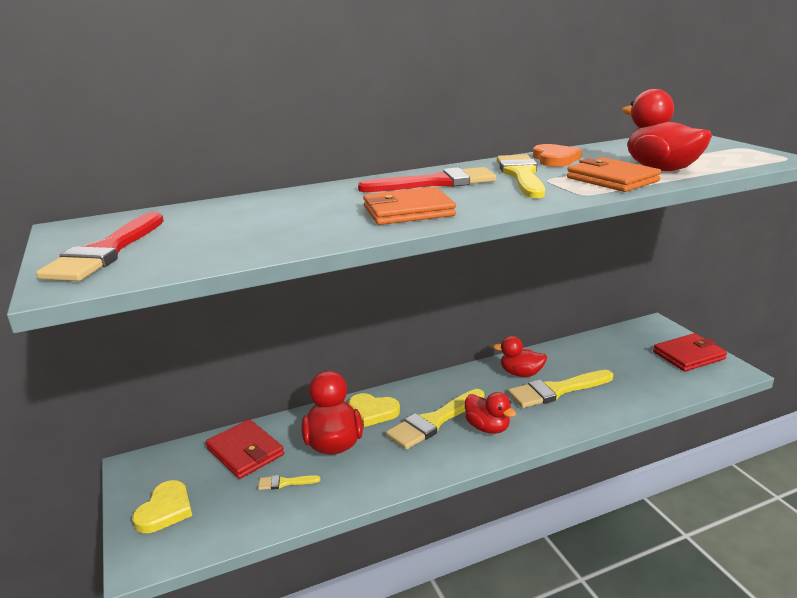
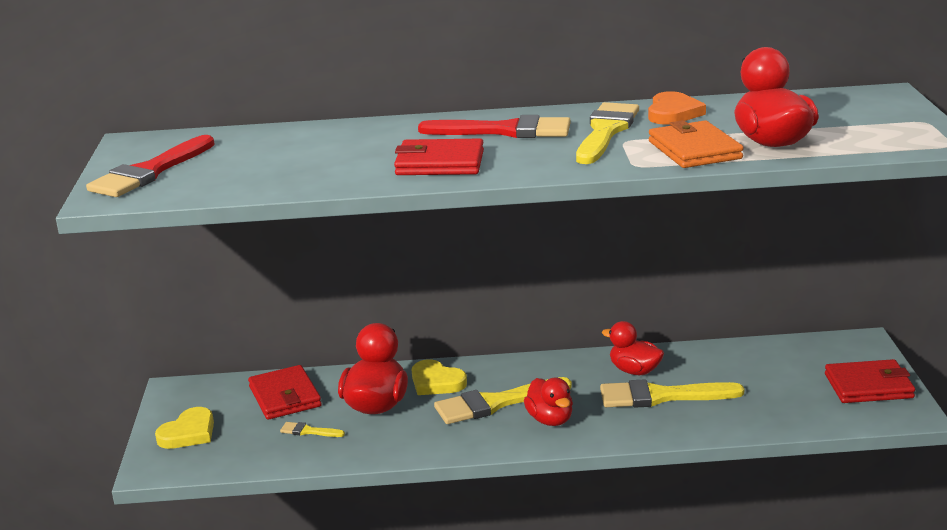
camera: 20 degrees right, 0 degrees up
(408, 211) = (440, 163): orange wallet -> red wallet

